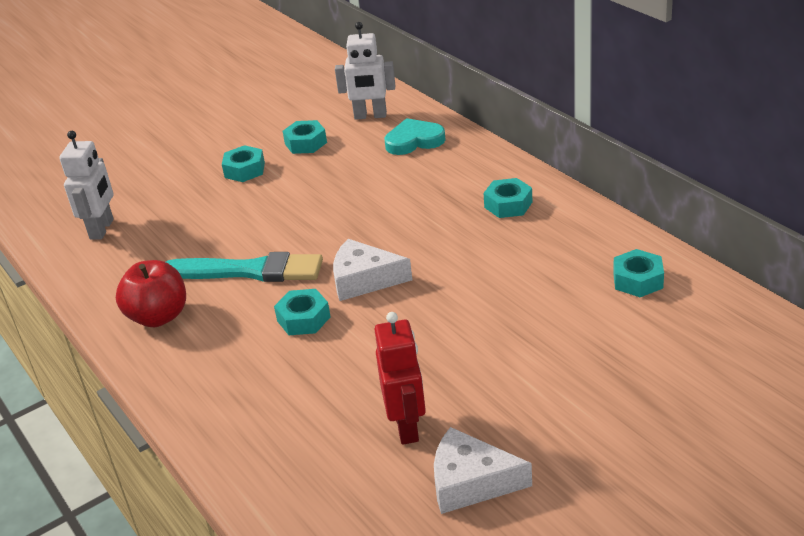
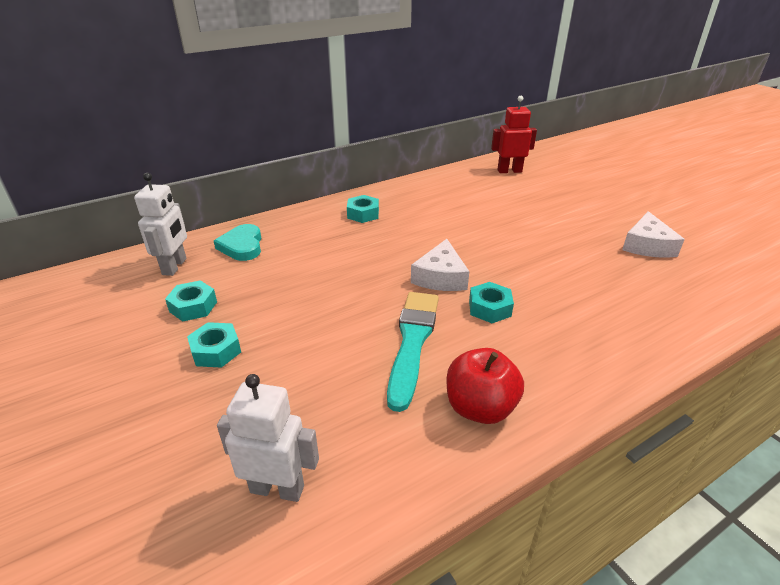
camera: 90 degrees left, 0 degrees up
(407, 427) = (606, 264): red robot -> red robot (509, 171)
(637, 280) = (460, 184): turquoise nut -> none

